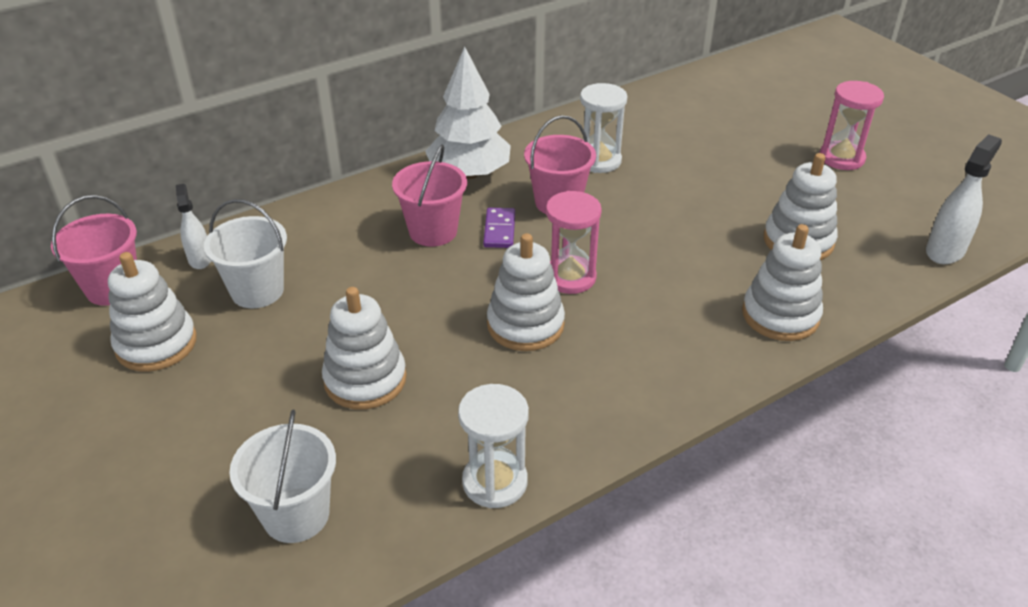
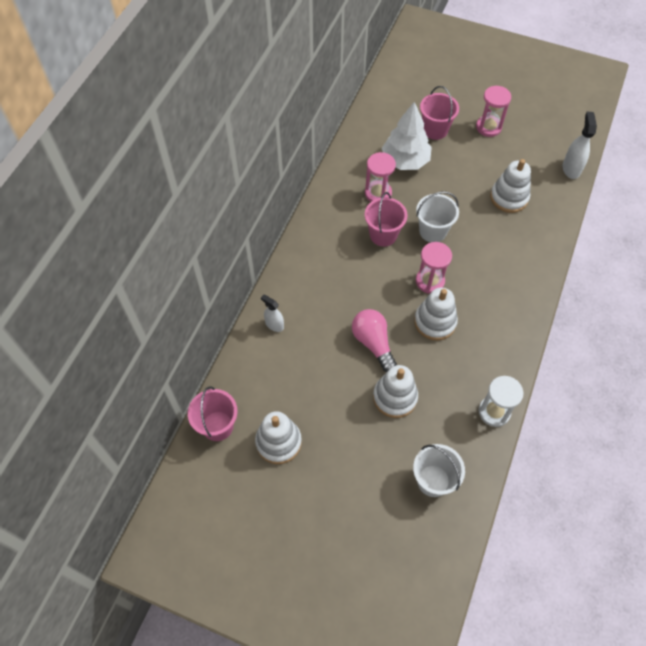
camera: 35 degrees left, 20 degrees up
(200, 259) = (242, 380): white spray bottle -> white spray bottle (274, 325)
(257, 291) = (293, 381): white bucket -> white bucket (432, 231)
(409, 305) = (373, 343): none -> pink light bulb
(433, 231) = (341, 290): pink bucket -> pink bucket (435, 130)
(469, 174) = (321, 240): white tree -> white tree (405, 161)
(499, 230) = (372, 270): purple domino -> none
(599, 161) = (378, 193): white hourglass -> pink hourglass
(780, 315) = (533, 250): white stacking toy -> none

